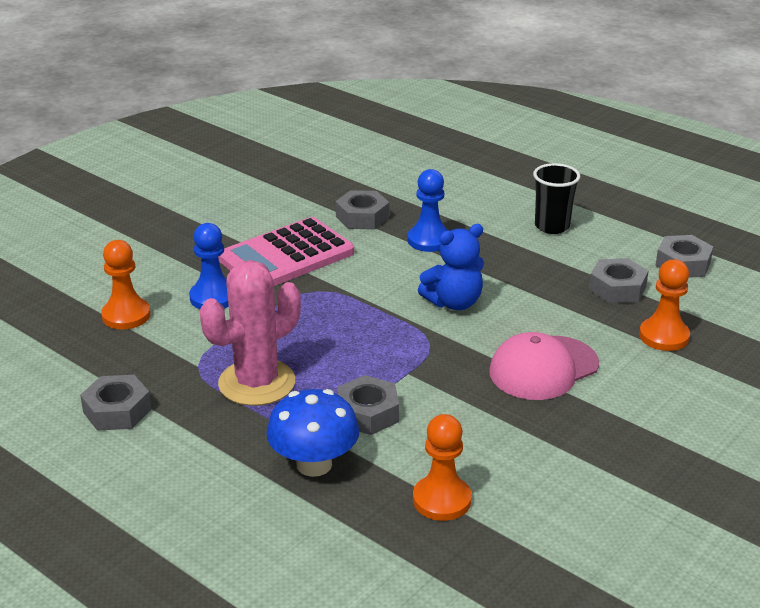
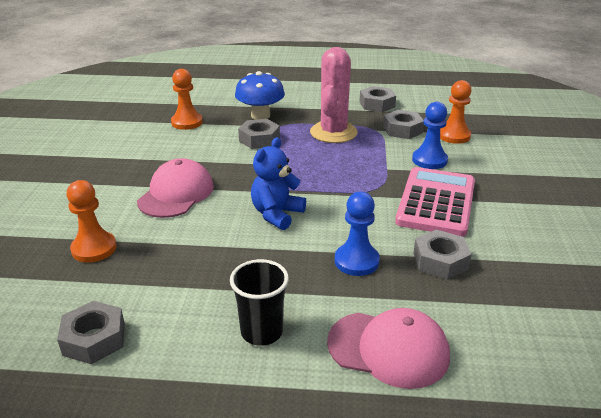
camera: 145 degrees right, 0 degrees up
(474, 191) = (388, 349): none -> pink cap
(617, 288) = (152, 279): grey nut -> grey nut (402, 130)

